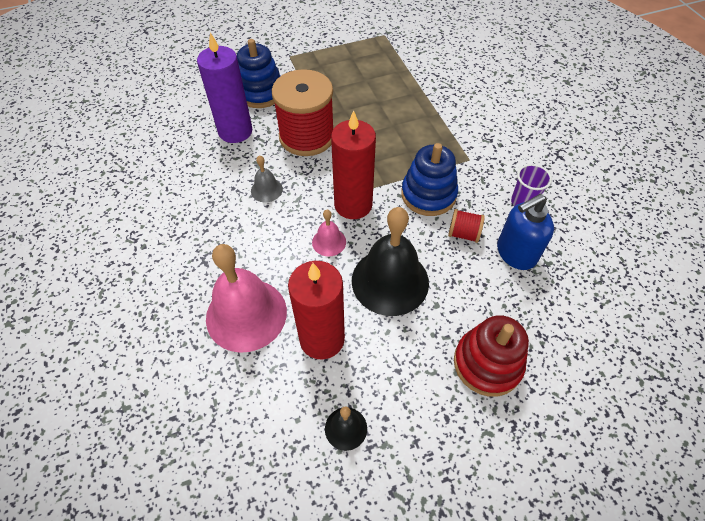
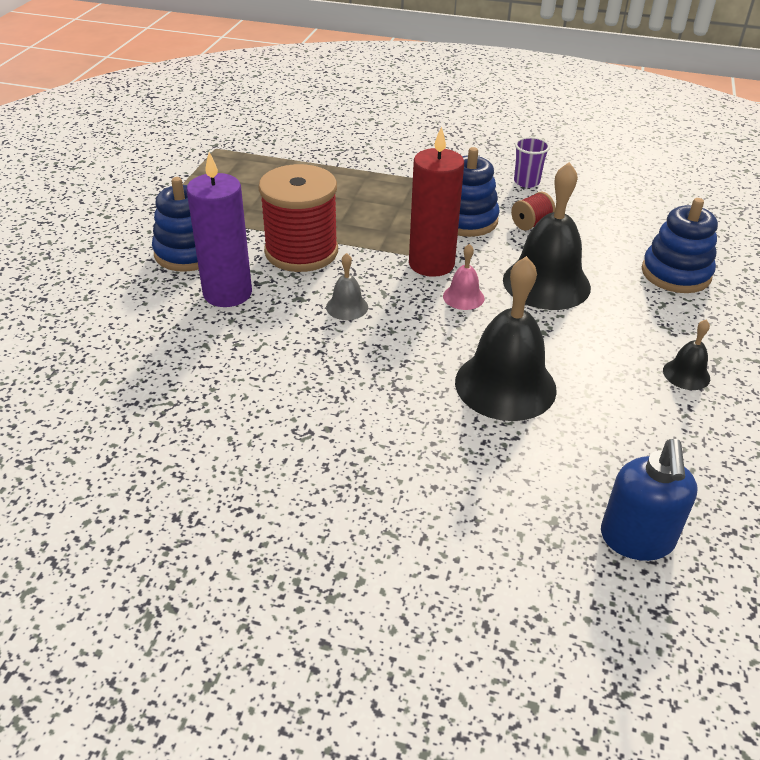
camera: 55 degrees left, 15 degrees down
(246, 314) = (505, 385): pink bell -> black bell
(322, 339) = (578, 349): red candle -> none
(487, 363) = (676, 273): red stacking toy -> blue stacking toy
(515, 253) = (577, 210): blue soap dispenser -> blue soap dispenser (636, 539)

